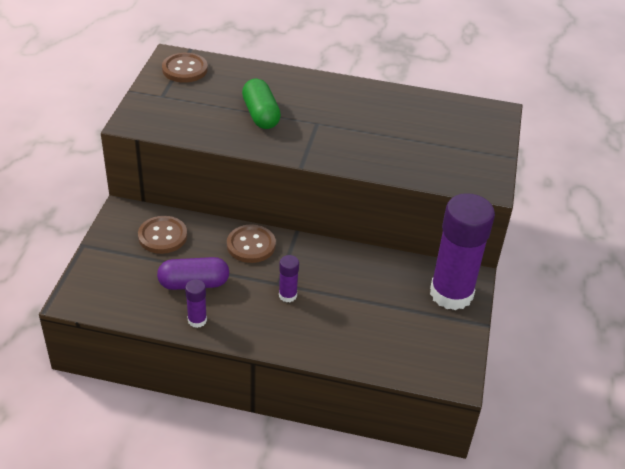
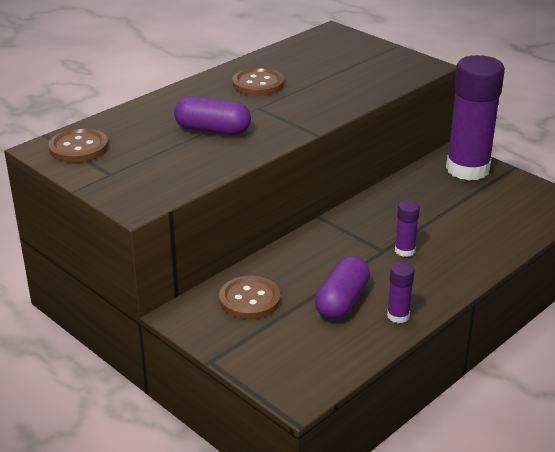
camera: 55 degrees left, 10 degrees down
(251, 245) = (315, 248): brown button -> brown button (258, 84)
(261, 115) = (213, 130): green capsule -> purple capsule

